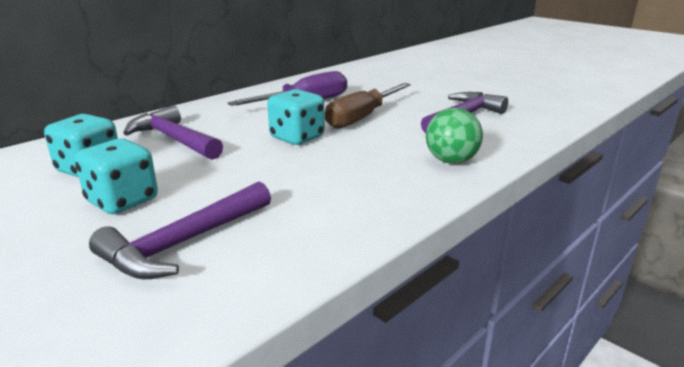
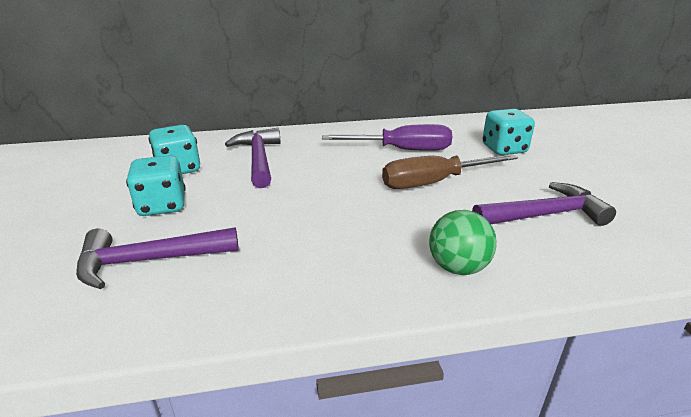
camera: 35 degrees right, 5 degrees up
(297, 138) = (348, 187): turquoise dice -> turquoise dice (504, 149)

